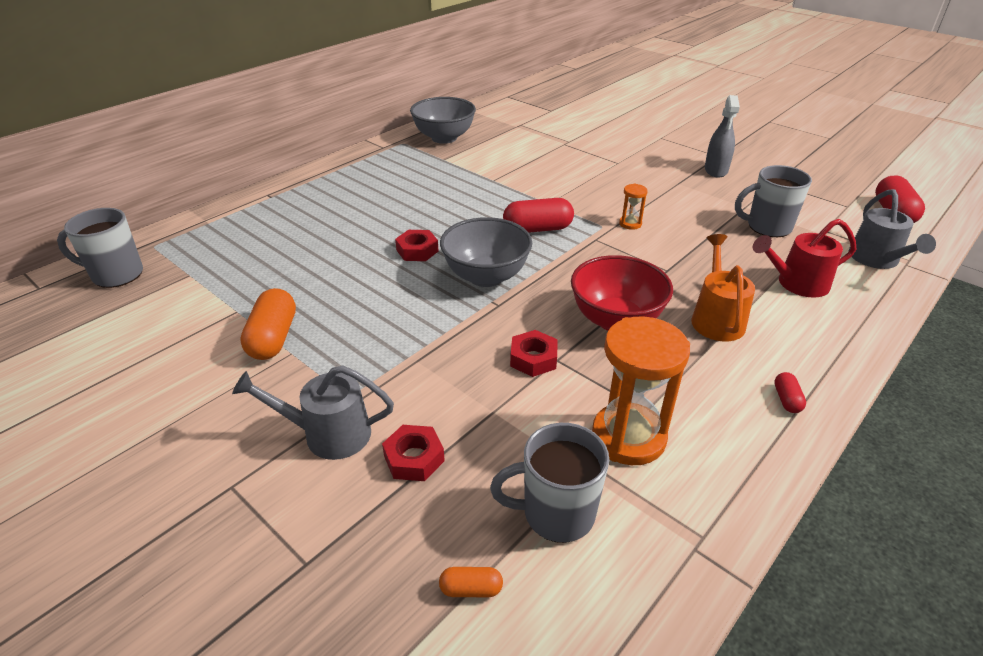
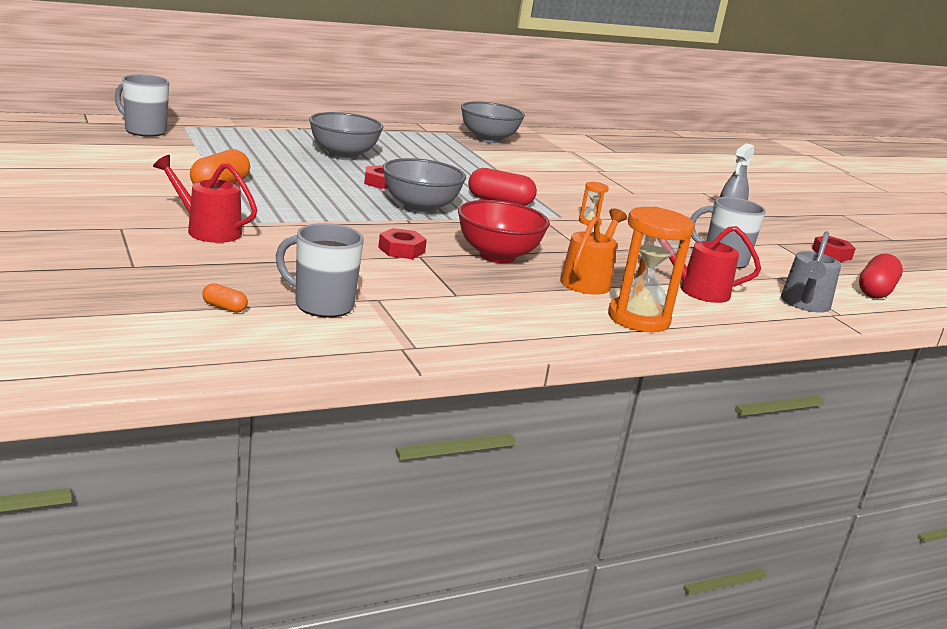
camera: 20 degrees right, 15 degrees down
(328, 434) = (207, 230): grey watering can -> red watering can
(347, 222) = (343, 155): none -> grey bowl
(414, 458) = (253, 256): red nut -> red nut (831, 254)
(628, 437) = (423, 299): orange hourglass -> orange hourglass (638, 319)
(786, 400) = (583, 327): red capsule -> none

